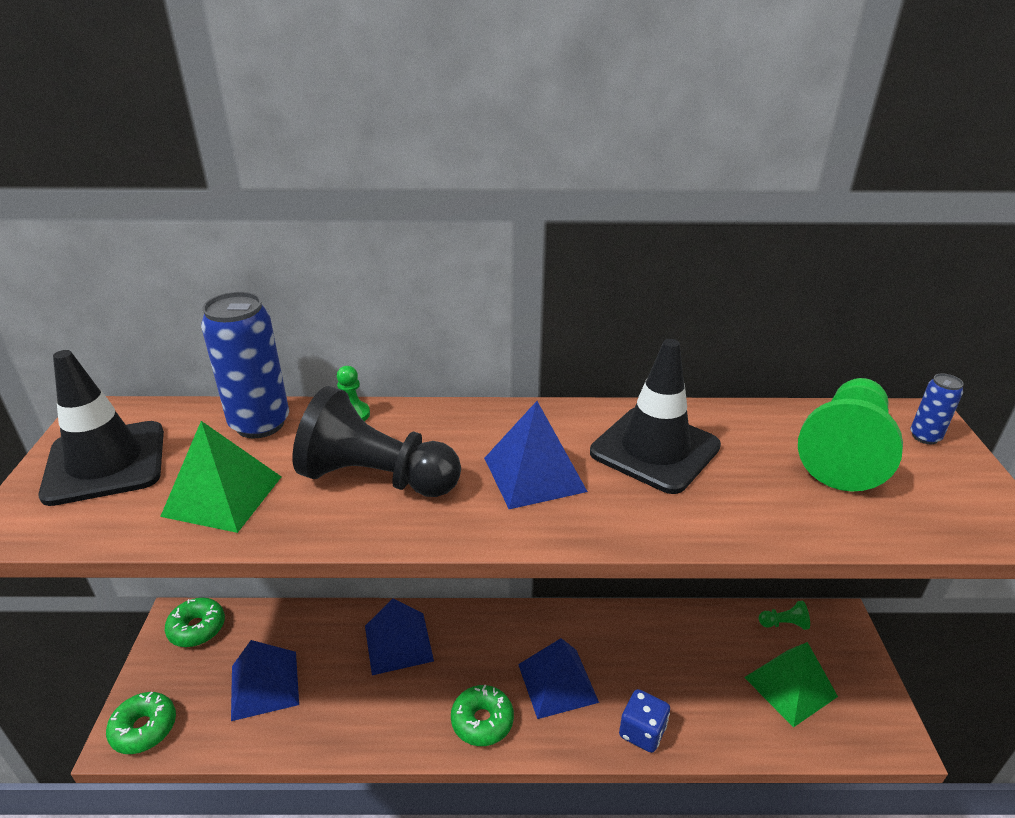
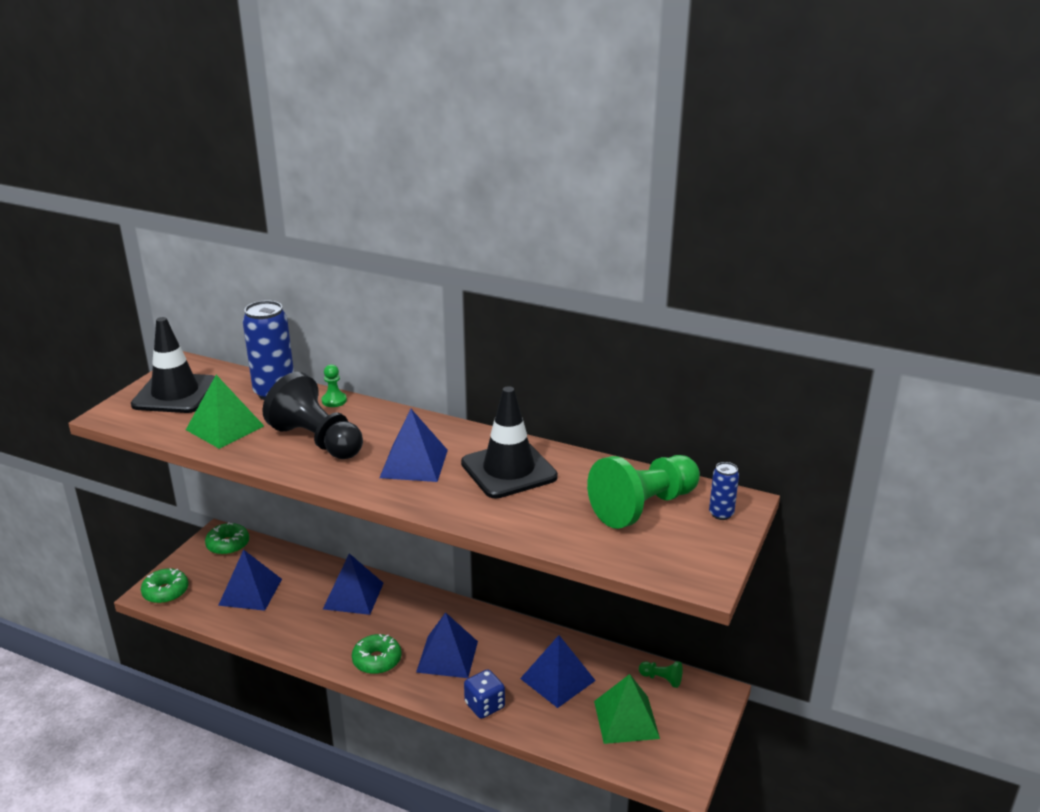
camera: 25 degrees right, 5 degrees down
(690, 665) = (557, 679): none -> blue pyramid

